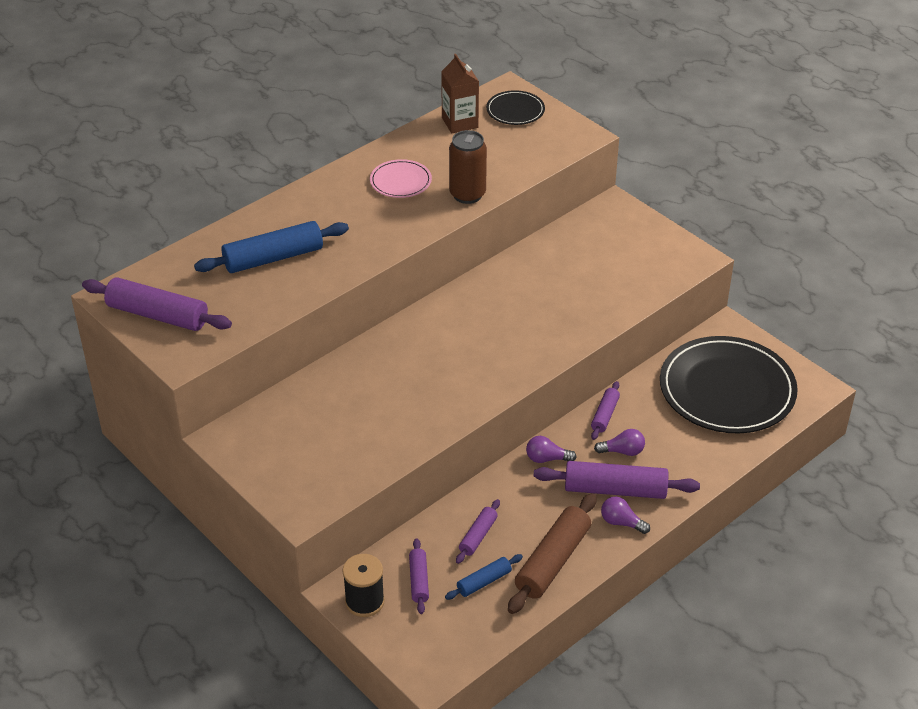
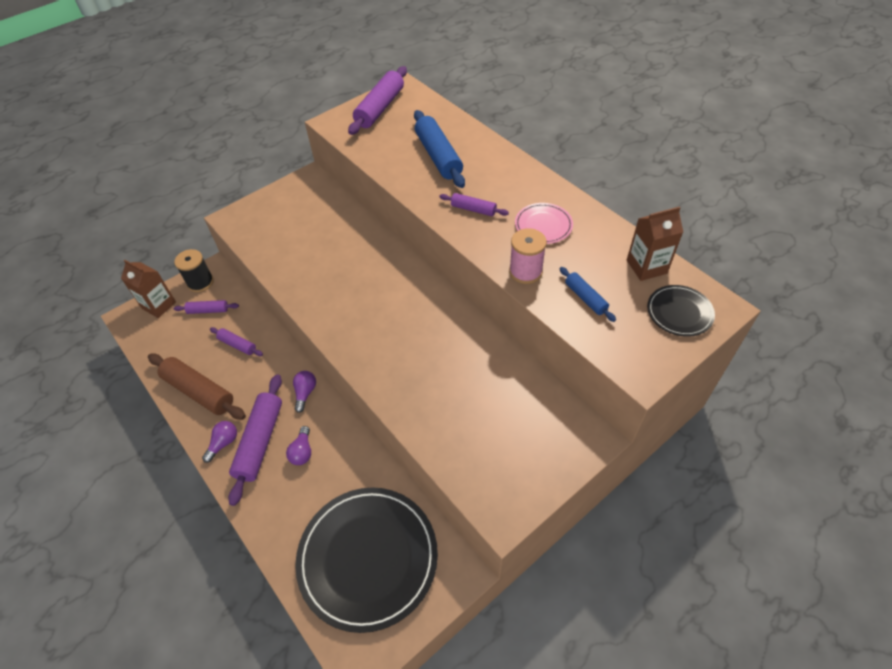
camera: 95 degrees right, 10 degrees up
(408, 642) = (159, 305): none -> brown carton
(467, 194) = (525, 271): brown can -> pink spool
(484, 581) = (194, 347): blue rolling pin -> blue rolling pin (585, 298)
(605, 415) = (348, 441): purple rolling pin -> purple rolling pin (473, 209)

